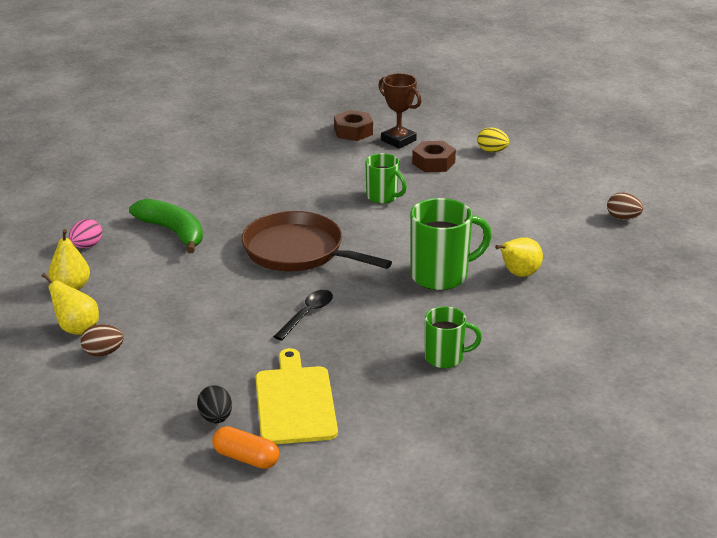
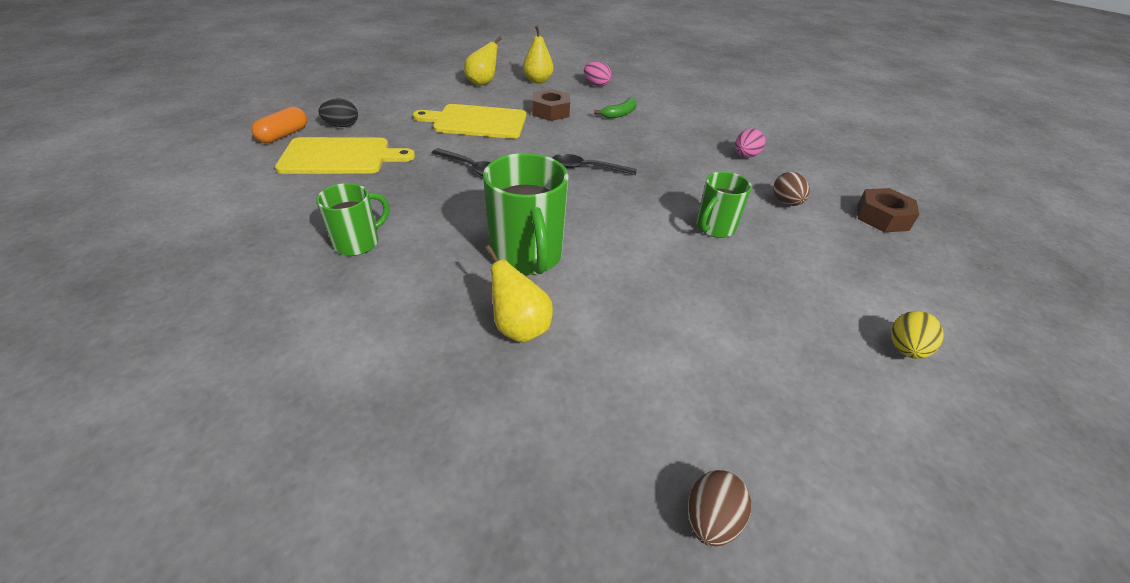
camera: 90 degrees right, 10 degrees up
(103, 353) = (448, 91): brown egg -> brown egg (786, 202)
(173, 232) = (620, 114): green banana -> green banana, size x0.55
(199, 322) = (476, 122): none -> yellow cutting board
(263, 172) = (745, 156): none -> pink egg
(298, 251) = (587, 168): brown pan -> black spoon
(398, 140) = (880, 252): brown trophy -> none
(433, 163) = (828, 279): brown nut -> brown nut (550, 111)
(445, 358) = (358, 243): green mug -> green mug turned 135 degrees counterclockwise

